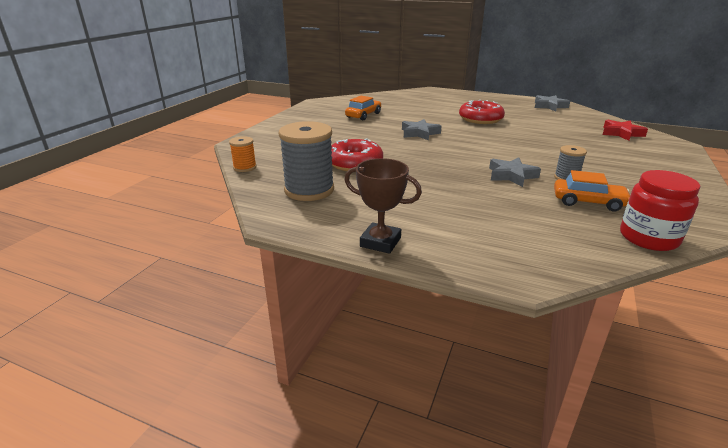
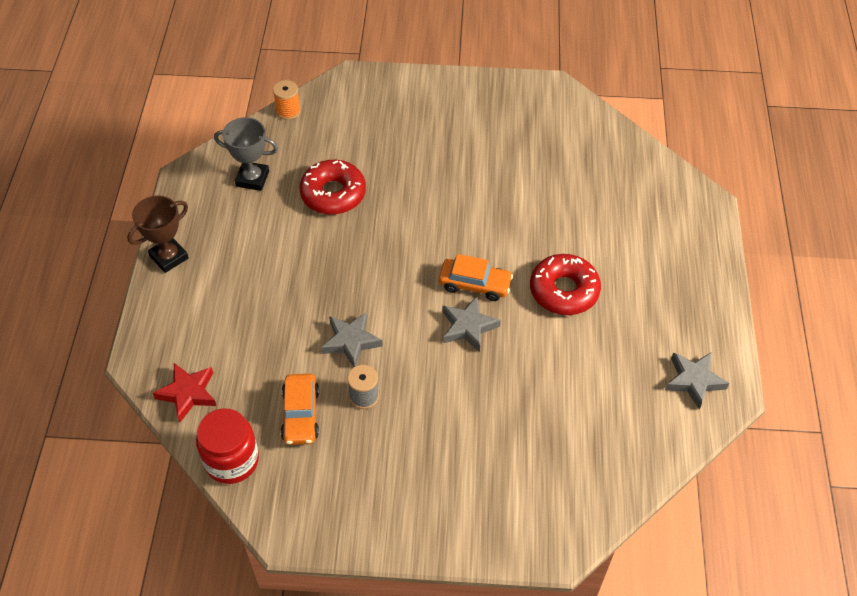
camera: 70 degrees right, 25 degrees up
(309, 190) = (252, 179): grey spool -> grey trophy
(363, 115) = (513, 154): orange car -> orange car (474, 284)
(380, 242) = (169, 257): brown trophy -> brown trophy turned 45 degrees clockwise
(419, 133) = (464, 231): grey star -> grey star (468, 327)
(621, 133) = (578, 476): red star -> red star (188, 393)

